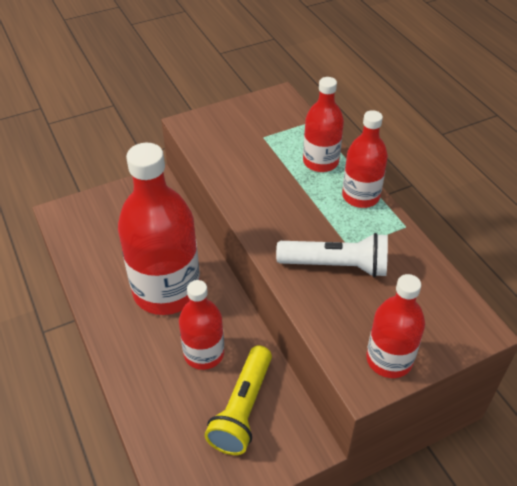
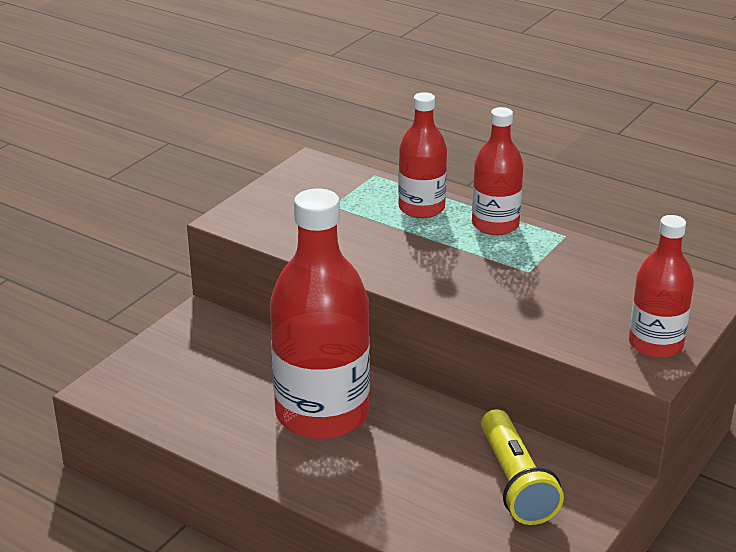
camera: 30 degrees left, 15 degrees down
(204, 353) = (425, 453): red bottle -> none
(336, 265) = (529, 290): white flashlight -> none

